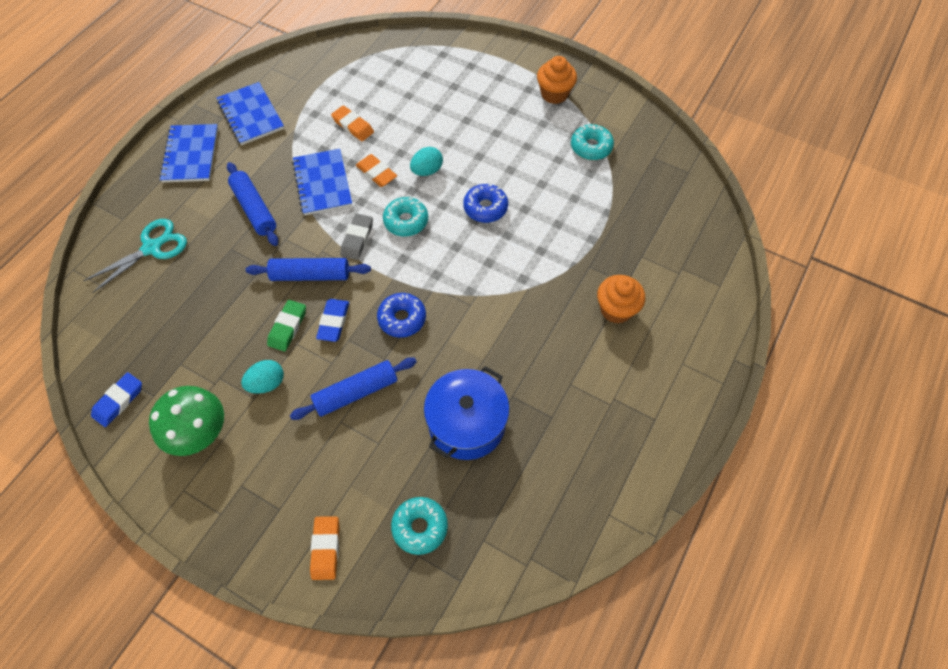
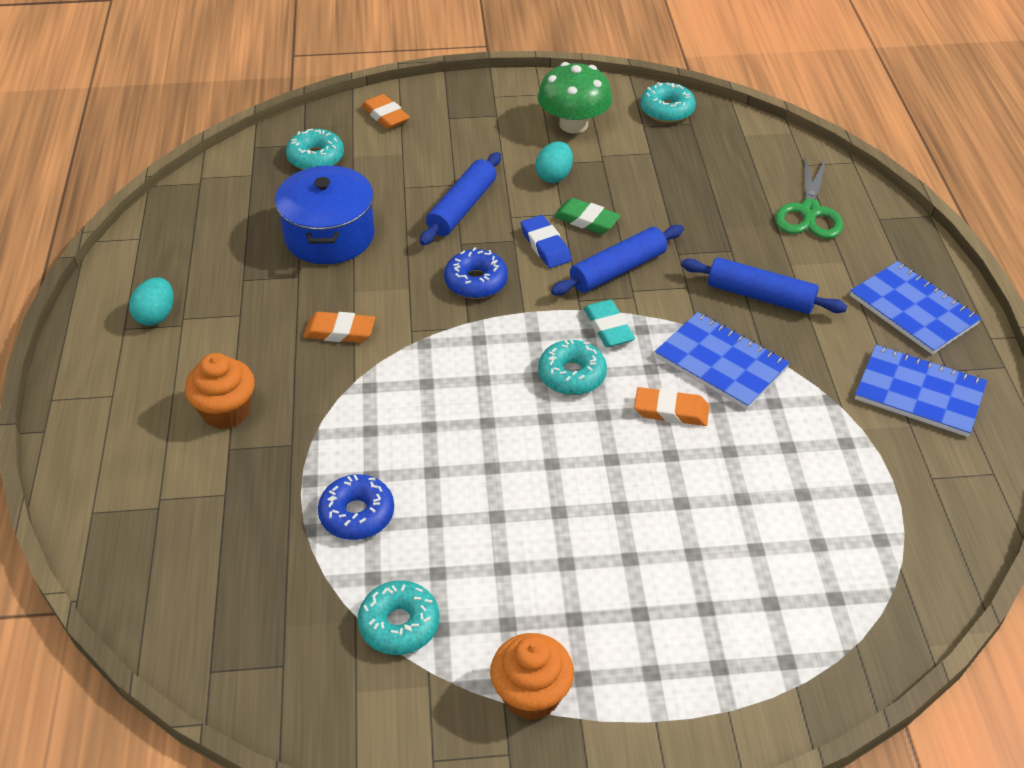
camera: 145 degrees right, 15 degrees down
(118, 401) = (667, 110): blue eraser -> turquoise donut
(153, 247) = (809, 212): turquoise scissors -> green scissors
(287, 327) = (586, 220): green eraser -> green eraser turned 45 degrees counterclockwise
(353, 126) = (775, 454): orange eraser -> orange eraser (340, 331)
(357, 239) = (608, 327): grey eraser -> turquoise eraser
(427, 171) = (609, 450): turquoise egg -> turquoise egg (156, 316)
(485, 208) = (486, 444): blue donut -> blue donut (357, 514)

